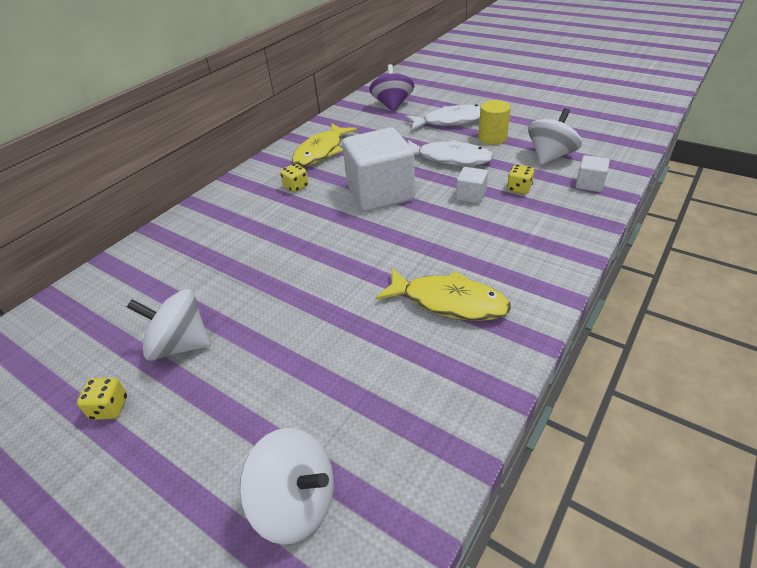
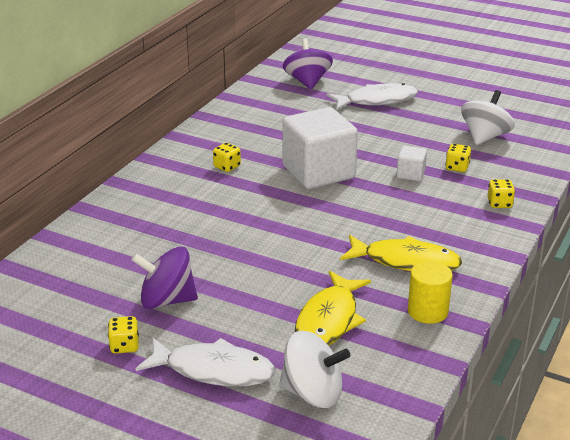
camera: 10 degrees left, 10 degrees down
(180, 345) = (167, 300): white spinning top -> purple spinning top
(321, 151) = (242, 131): yellow fish -> yellow fish (329, 320)
(449, 158) = (382, 139): white fish -> white fish (213, 370)
(492, 138) = (423, 118): yellow cylinder -> yellow cylinder (427, 311)
(560, 231) = (499, 204): none -> yellow dice
(589, 184) = (524, 163): white cube -> none

